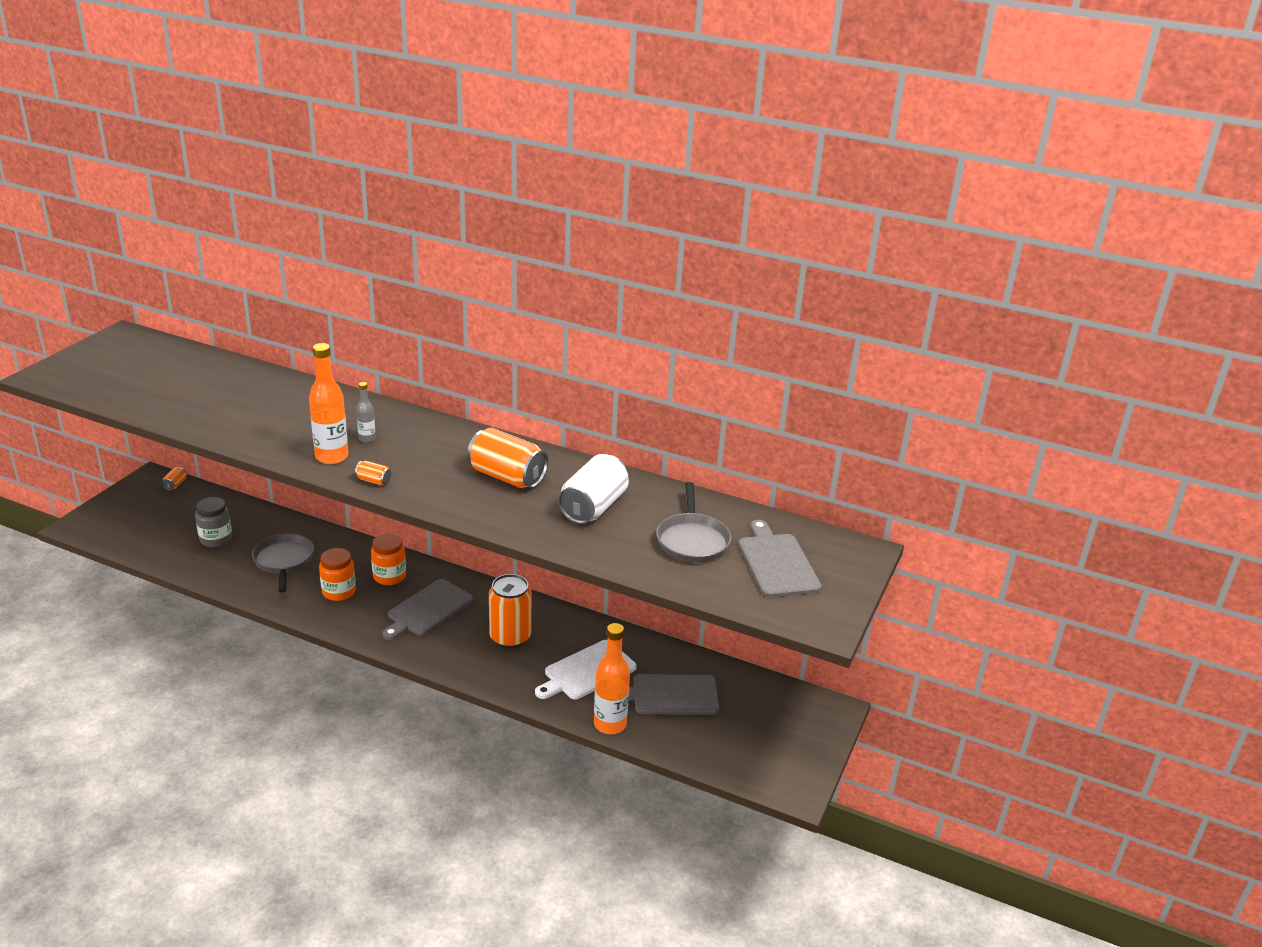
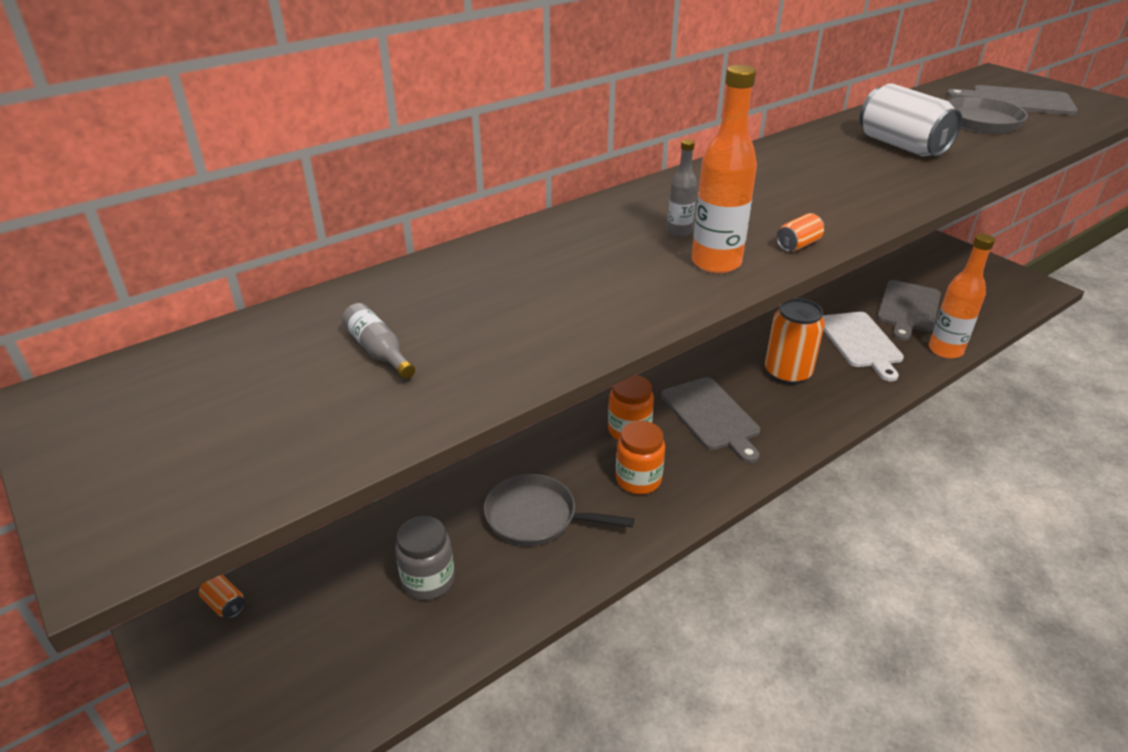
camera: 60 degrees left, 5 degrees up
(189, 386) = (378, 351): none -> grey bottle
(507, 477) = (820, 172): orange can -> none

